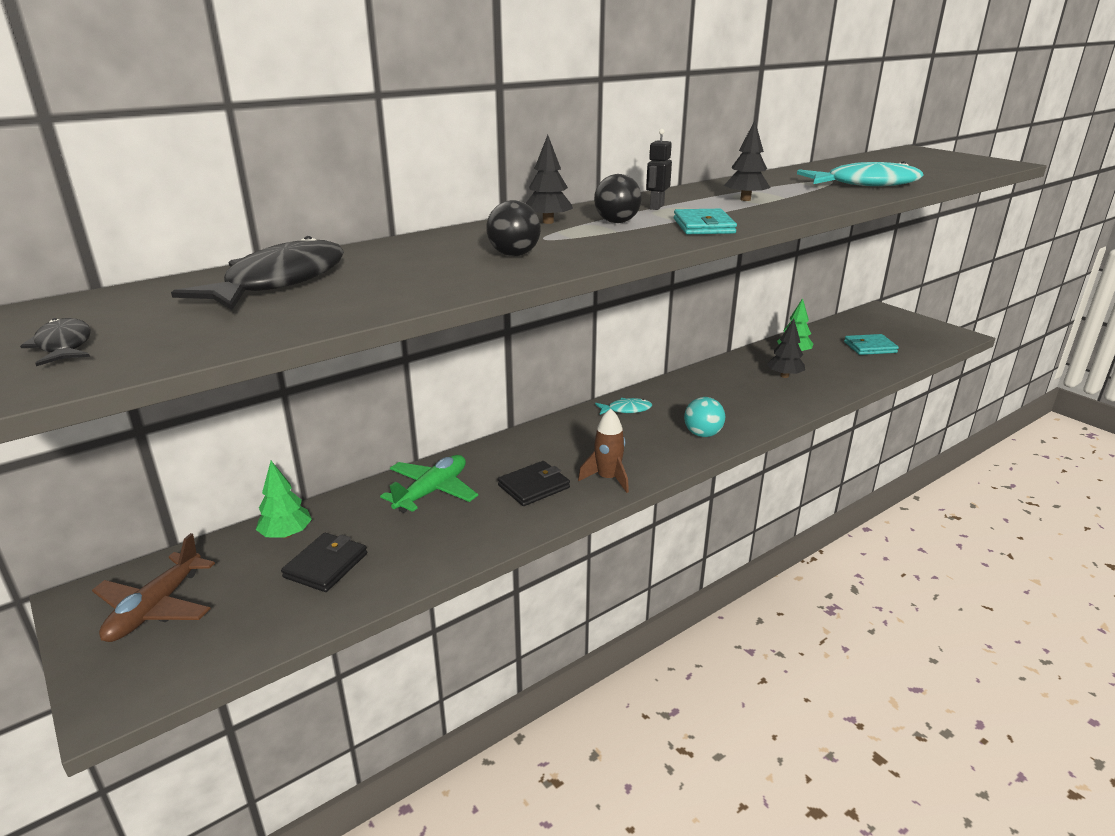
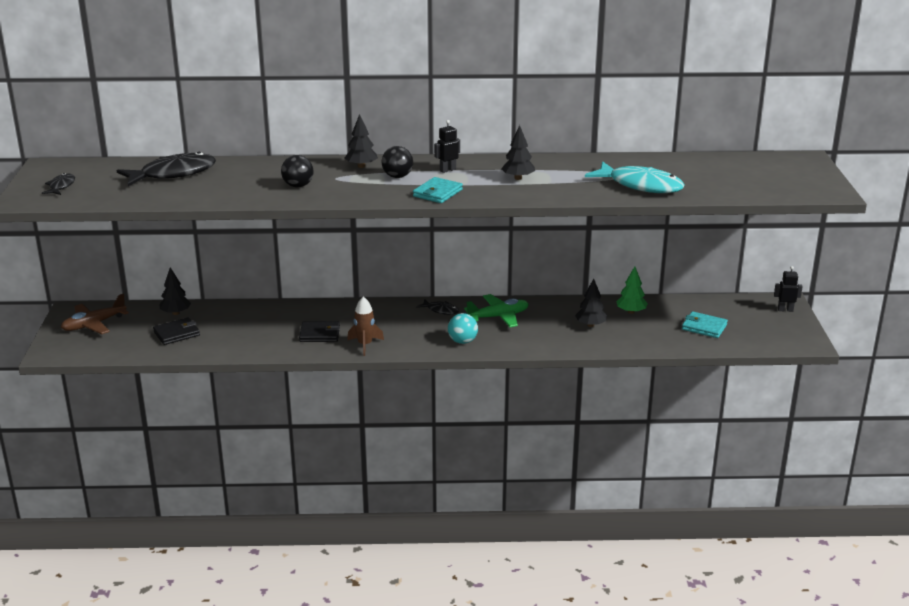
camera: 35 degrees right, 0 degrees up
(286, 534) = (176, 313): green tree -> black tree
(432, 491) = (266, 317): green plane -> green plane (498, 317)
(626, 410) = (441, 310): turquoise fish -> black fish
(893, 315) = (785, 310): none -> black robot

